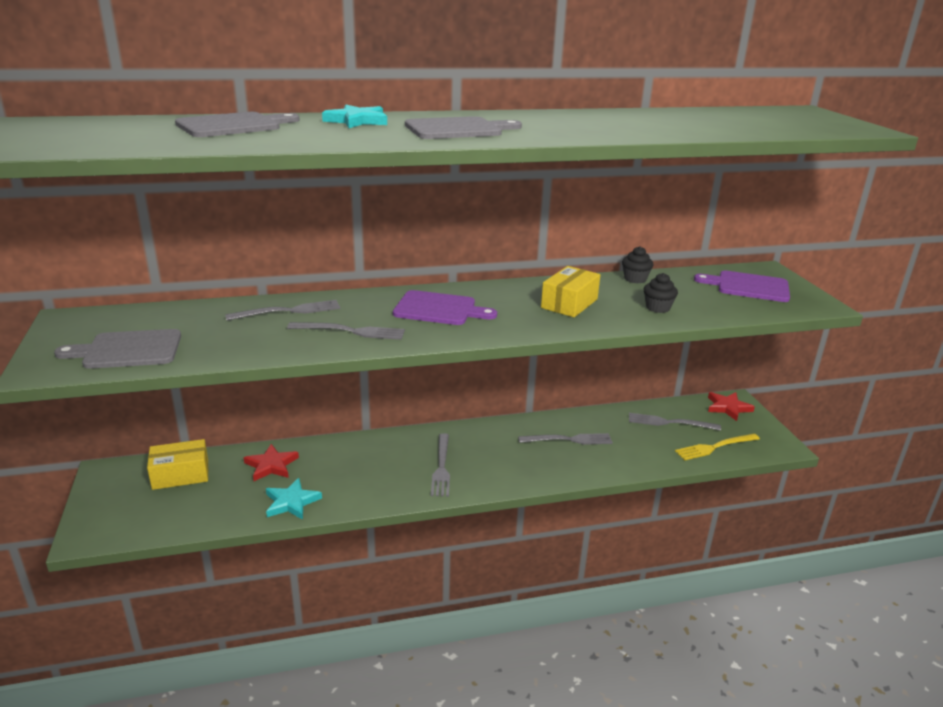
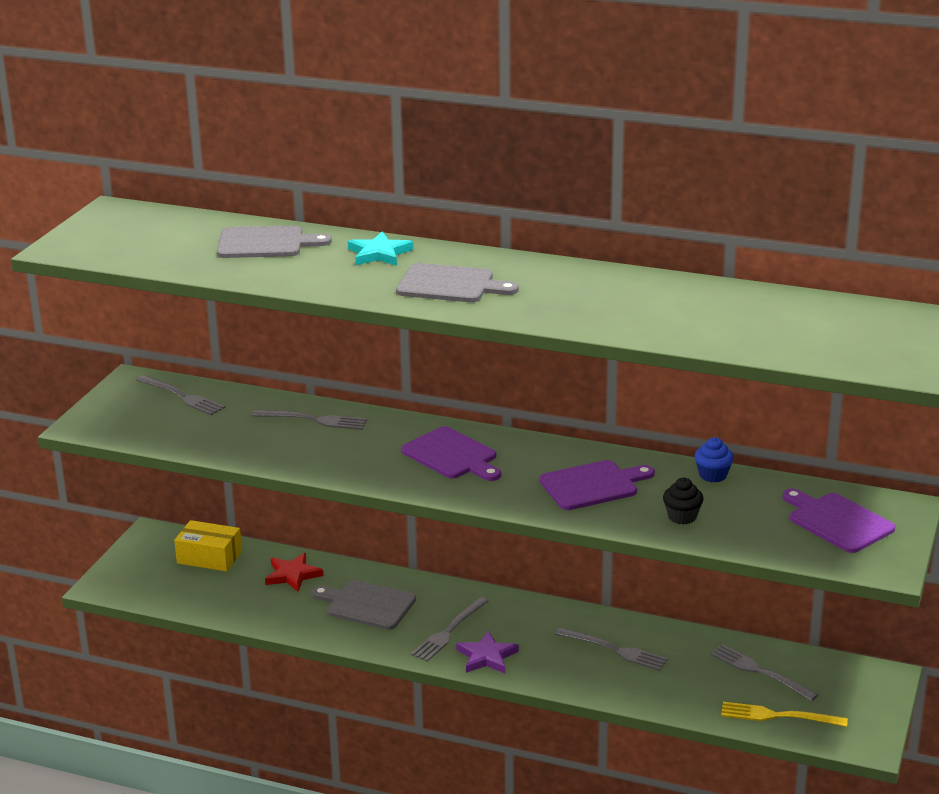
camera: 35 degrees right, 0 degrees up
(128, 350) = (153, 425): grey cutting board -> grey cutting board (367, 605)
(291, 502) = (281, 616): turquoise star -> none
(352, 331) = (346, 457): grey fork -> grey fork (183, 397)
(489, 476) = (486, 656): none -> purple star
(569, 303) = (592, 485): yellow box -> purple cutting board
(635, 279) = (713, 475): black cupcake -> blue cupcake
(728, 407) = (861, 680): red star -> none

